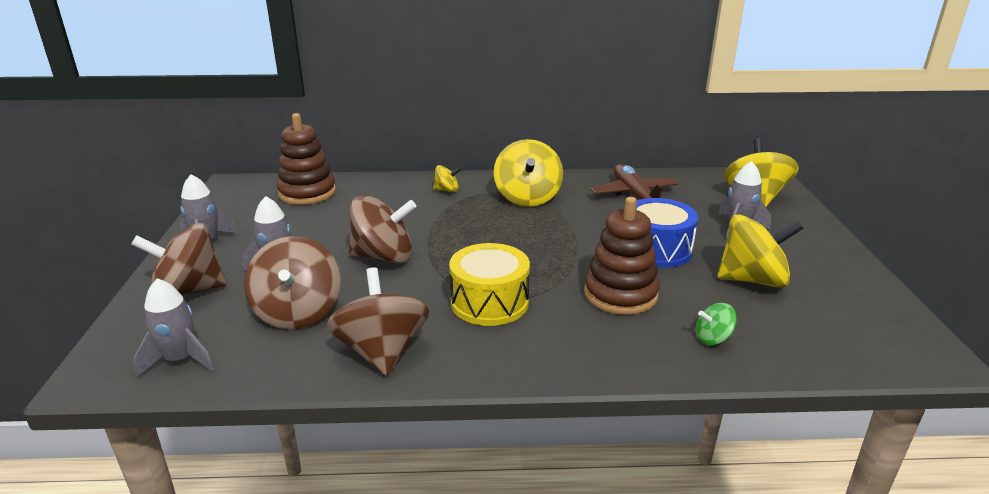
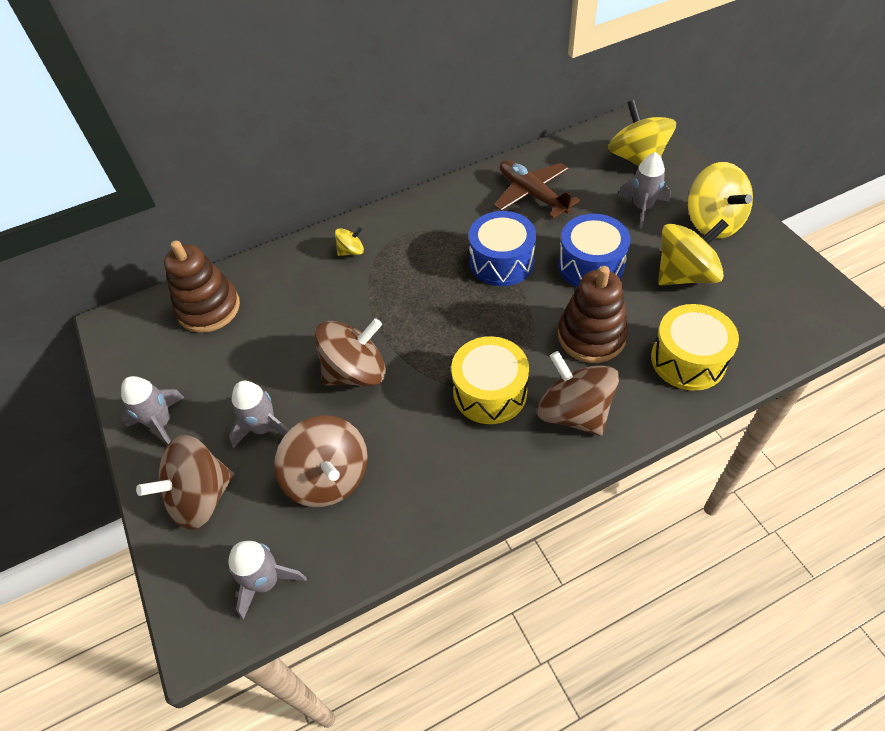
camera: 20 degrees left, 25 degrees up
(382, 352) = (438, 491): brown spinning top -> brown spinning top (574, 412)
(527, 197) = (436, 234): yellow spinning top -> yellow spinning top (712, 222)
(572, 227) = (501, 262): none -> blue drum
(713, 339) = (688, 360): green spinning top -> yellow drum

